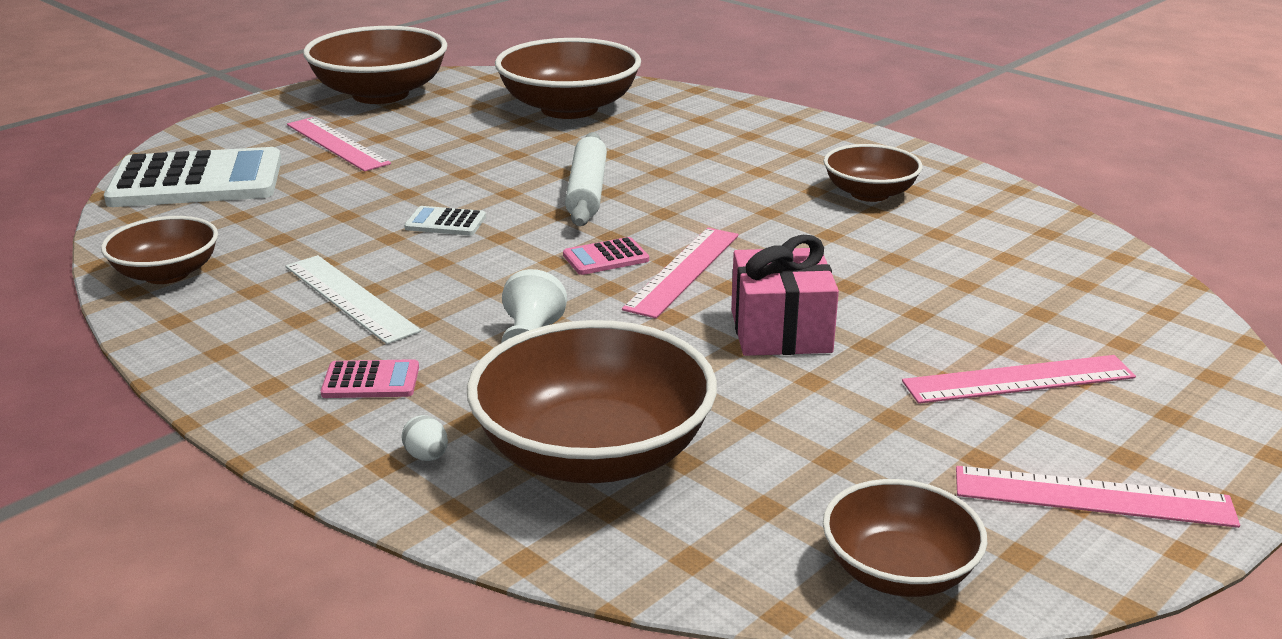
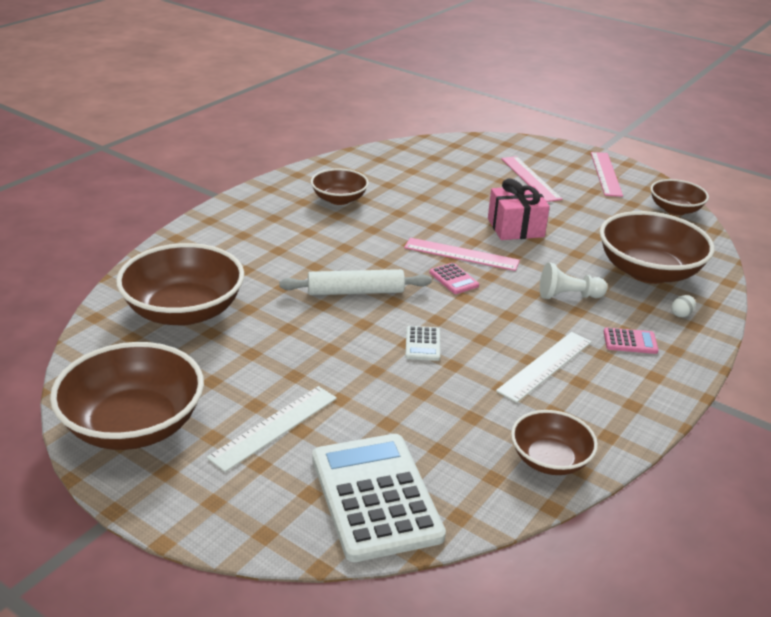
camera: 100 degrees left, 5 degrees up
(336, 144) = (274, 427): pink ruler -> white ruler
(371, 381) = (630, 341): pink calculator -> pink calculator turned 105 degrees clockwise

